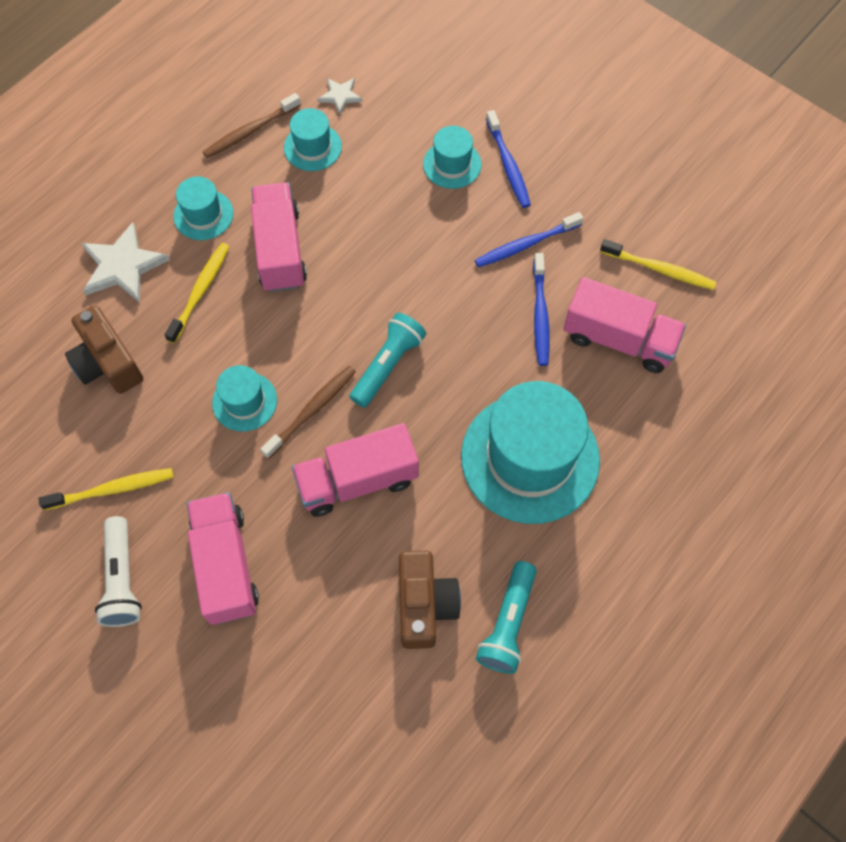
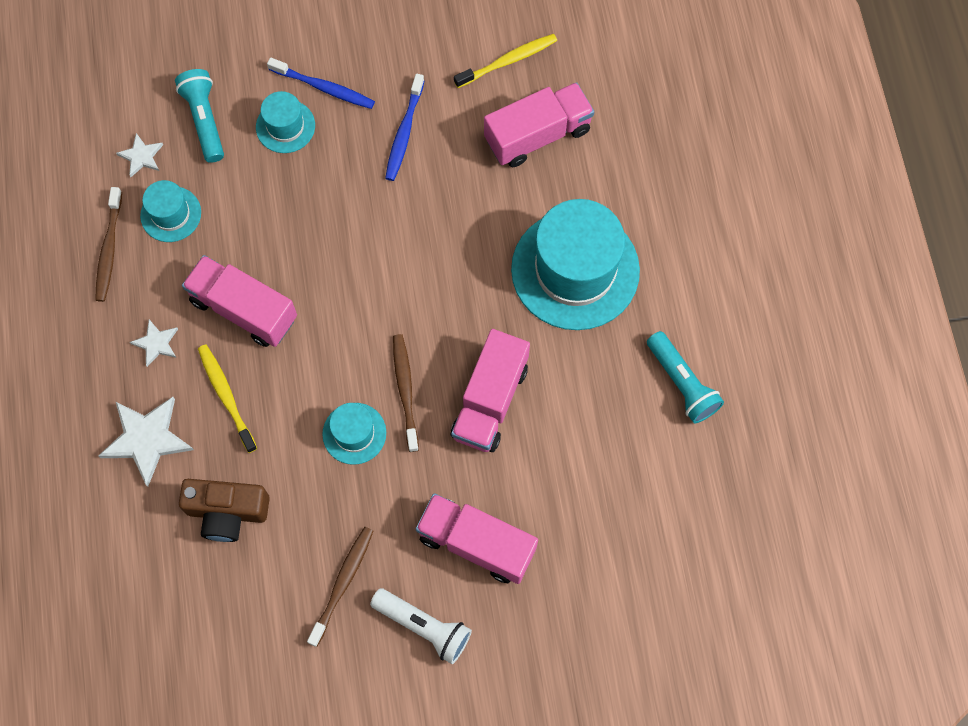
camera: 50 degrees left, 5 degrees up
(112, 489) = (342, 584): yellow toothbrush -> brown toothbrush
(203, 215) = (156, 343): turquoise hat -> white star
(387, 365) = (416, 308): turquoise flashlight -> turquoise flashlight (204, 120)
(424, 605) = (622, 427): brown camera -> none
(540, 314) = (470, 170): blue toothbrush -> none

